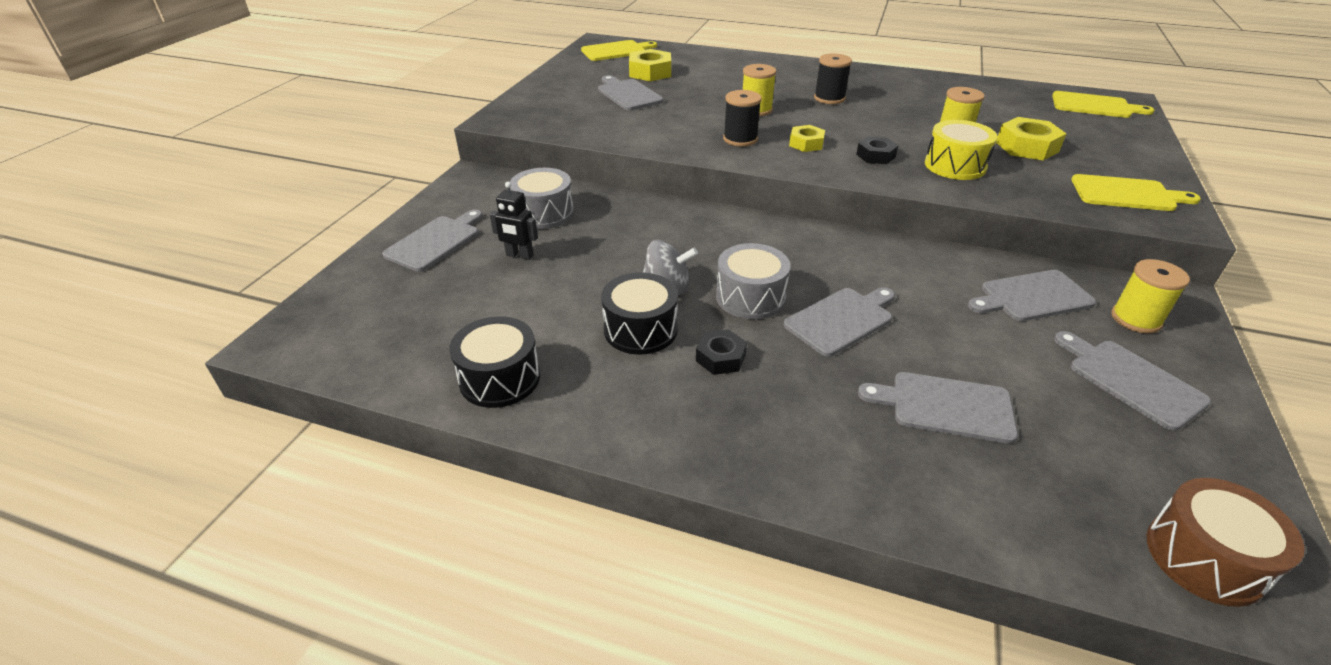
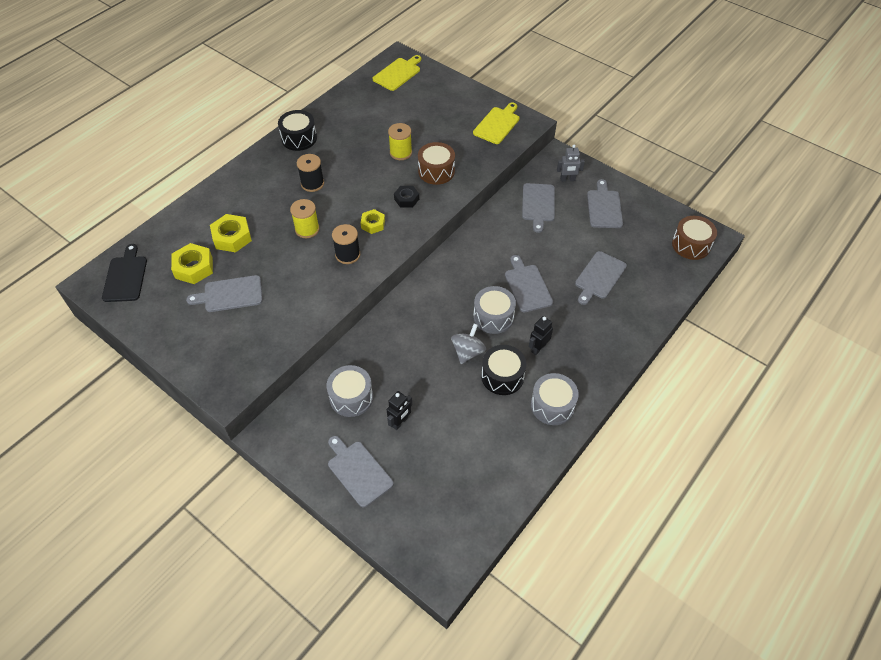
camera: 70 degrees left, 15 degrees up
(500, 378) = (520, 453): black drum -> black drum (299, 138)
(609, 398) = (552, 405): none -> grey drum
(616, 51) = (125, 276): yellow cutting board -> black cutting board
(720, 358) = (538, 348): black nut -> black robot
(955, 165) = (436, 171): yellow drum -> brown drum
(1027, 147) = (431, 130): yellow nut -> yellow nut (232, 237)
(1130, 380) = (604, 207): grey cutting board -> grey cutting board turned 105 degrees clockwise
(1135, 319) = (567, 179): yellow spool -> grey robot

